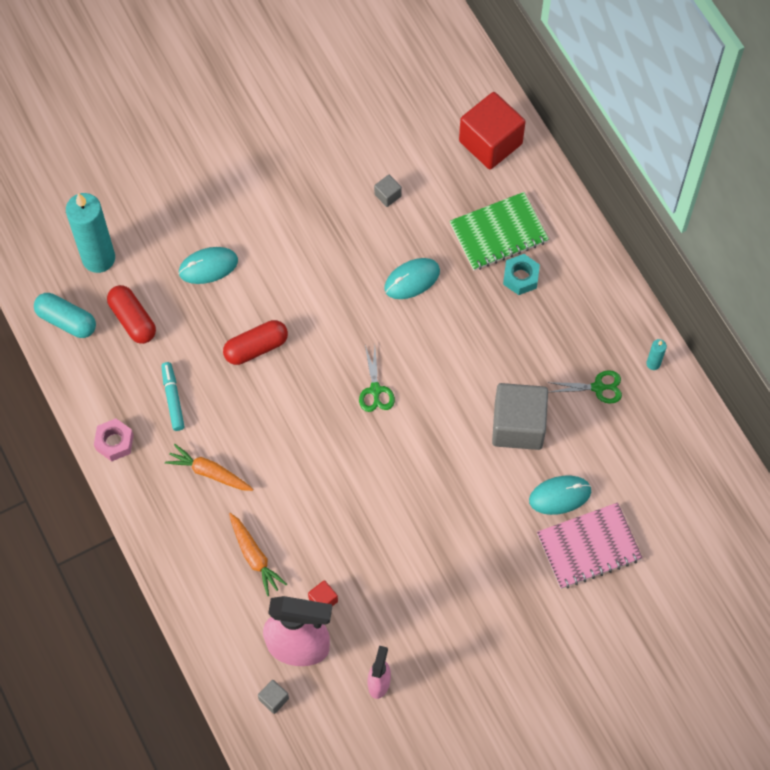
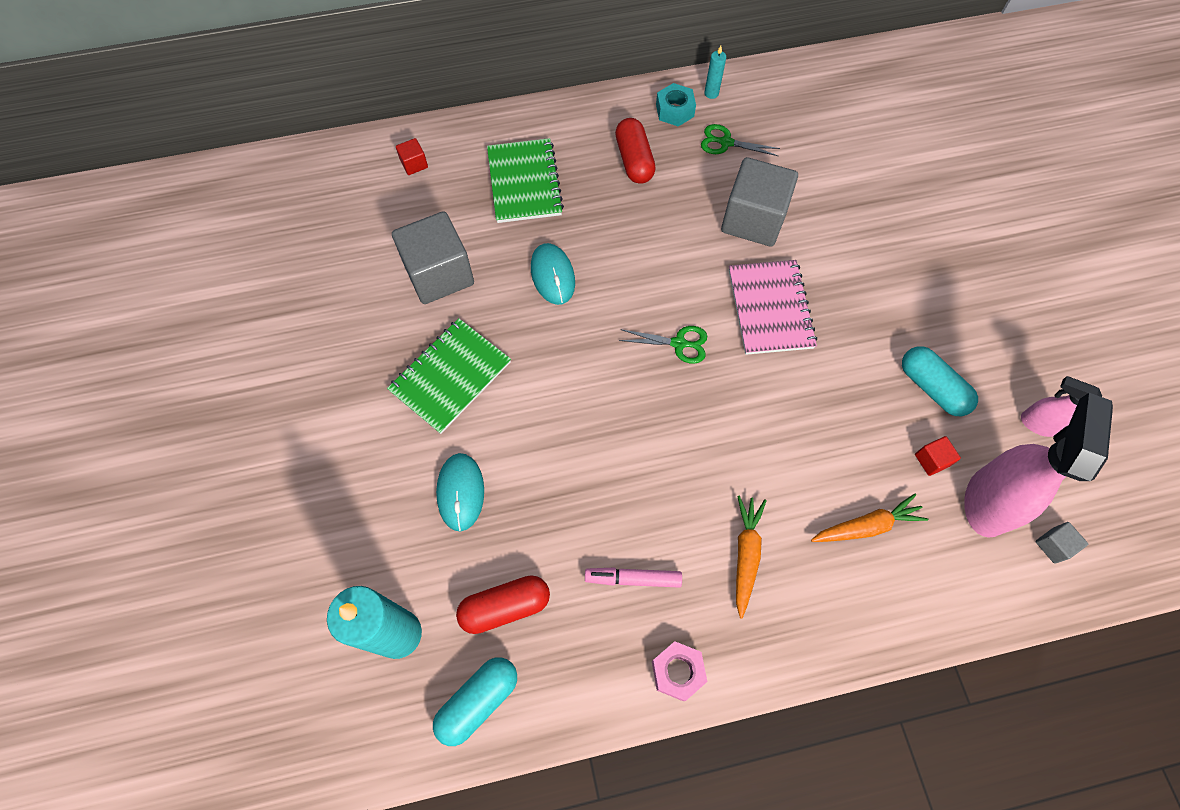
camera: 75 degrees left, 0 degrees up
(173, 398) = (633, 579): turquoise marker -> pink marker
(209, 472) = (745, 555): orange carrot -> orange carrot turned 150 degrees clockwise
(256, 348) = (589, 460): red capsule -> red capsule (634, 160)
(299, 231) = (450, 377): none -> green notebook
(387, 195) = (439, 274): grey cube -> grey cube, size x2.38
(390, 594) = (932, 387): none -> turquoise capsule
(490, 142) = (414, 164): red cube -> red cube, size x0.42
(520, 277) = (583, 176): turquoise nut -> turquoise nut (674, 110)
(560, 496) = (839, 203): turquoise mouse -> none
(588, 547) = (899, 192): pink notebook -> pink notebook (770, 308)
(598, 387) = (726, 142): green scissors -> green scissors turned 90 degrees counterclockwise

